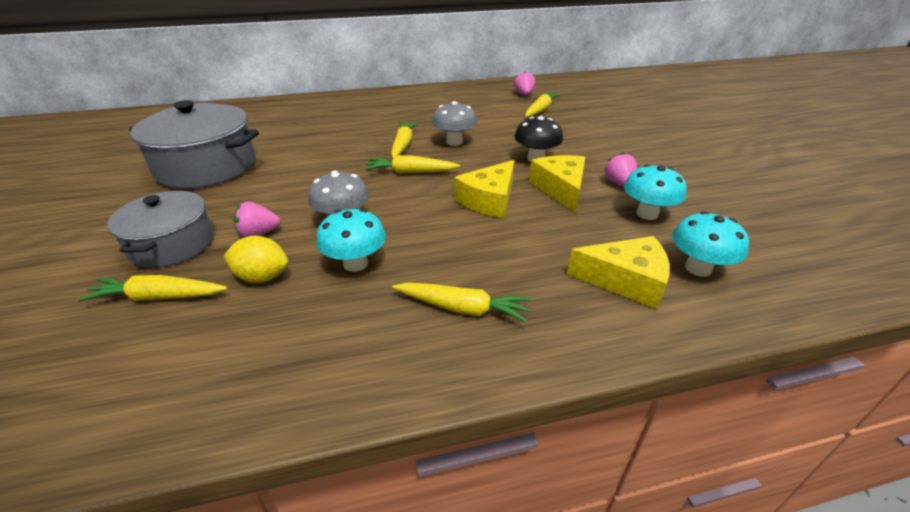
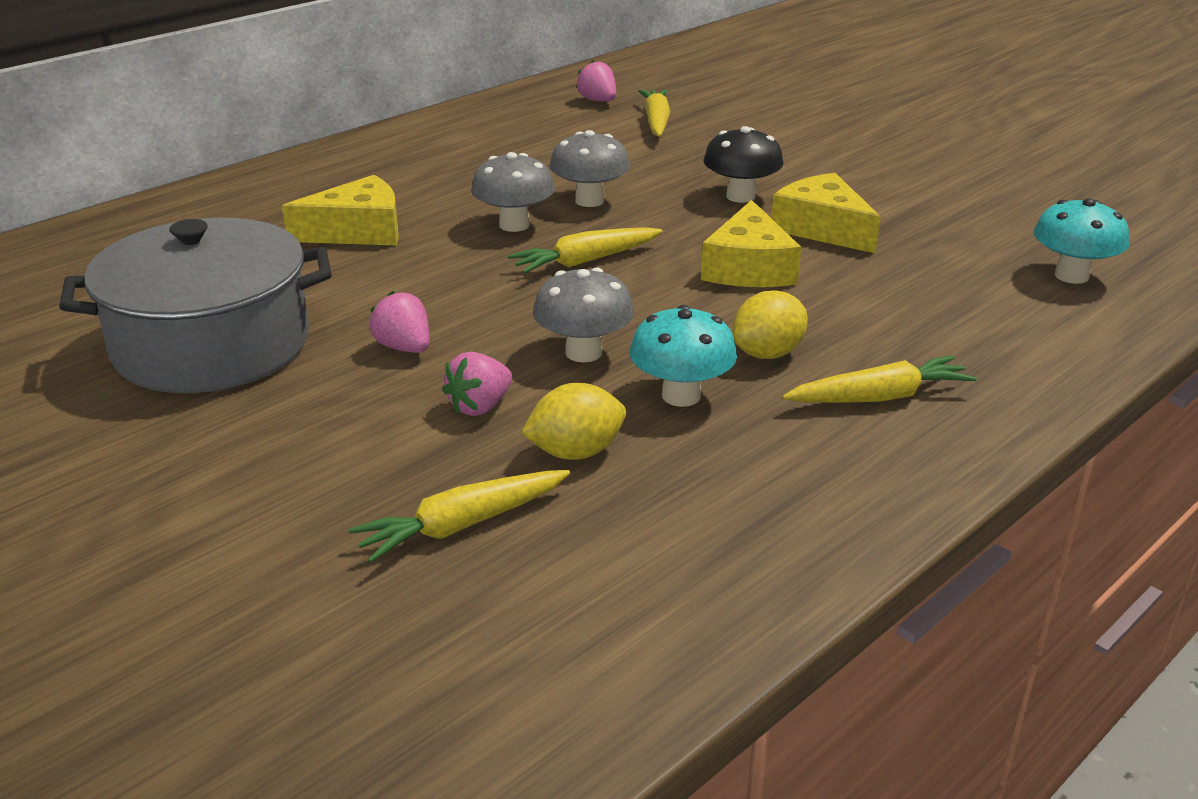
camera: 30 degrees left, 5 degrees down
(172, 244) = (361, 463): grey pot -> none
(403, 145) = (514, 225): yellow carrot -> grey mushroom
(434, 255) = (768, 353): none -> yellow lemon
(619, 183) = (885, 203): pink strawberry -> pink strawberry (404, 347)
(625, 280) = (1014, 311): yellow cheese -> yellow cheese (358, 231)
(647, 214) = (958, 231): turquoise mushroom -> none

